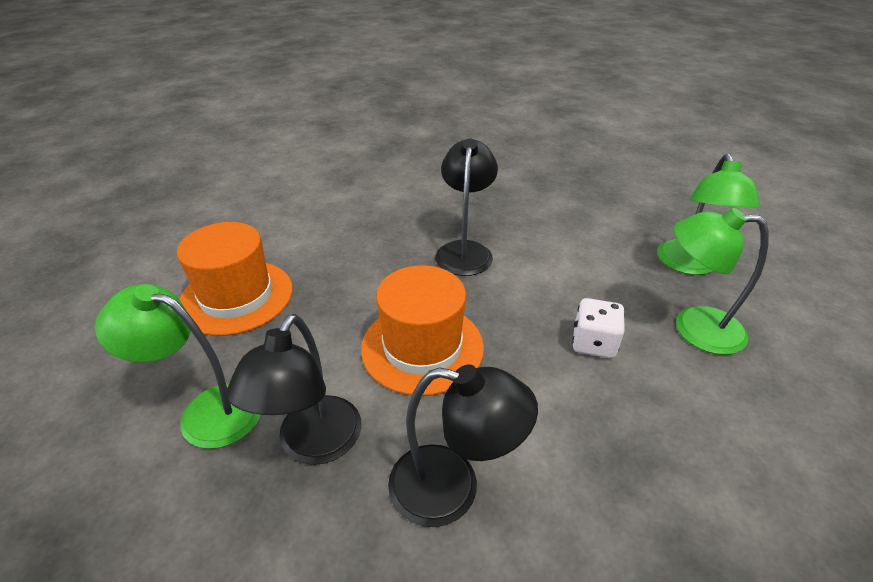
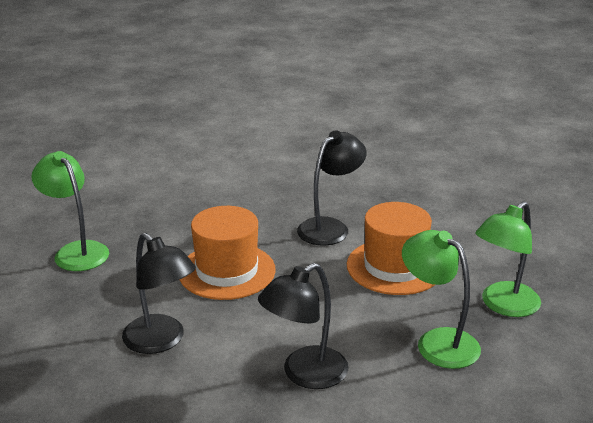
camera: 35 degrees right, 10 degrees down
(236, 297) = (147, 199): orange hat -> orange hat (394, 267)
(313, 445) = (112, 290): black lamp -> black lamp (304, 374)
(593, 343) = (345, 317): white dice -> none

